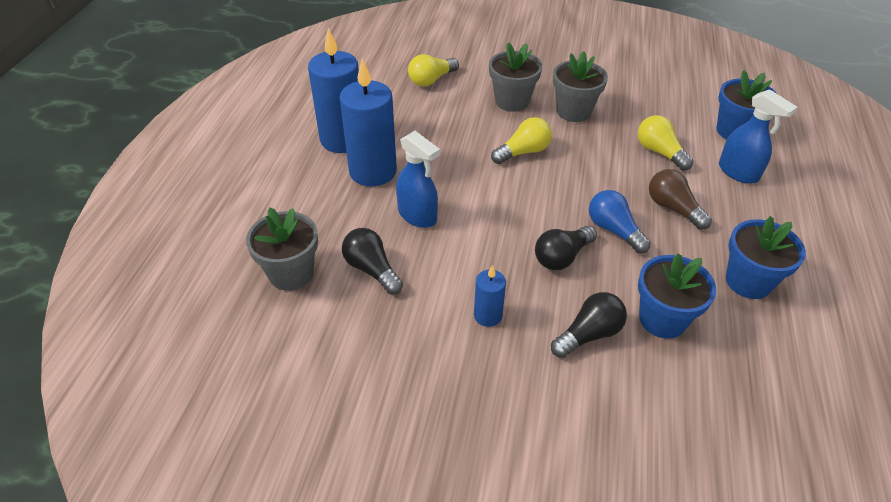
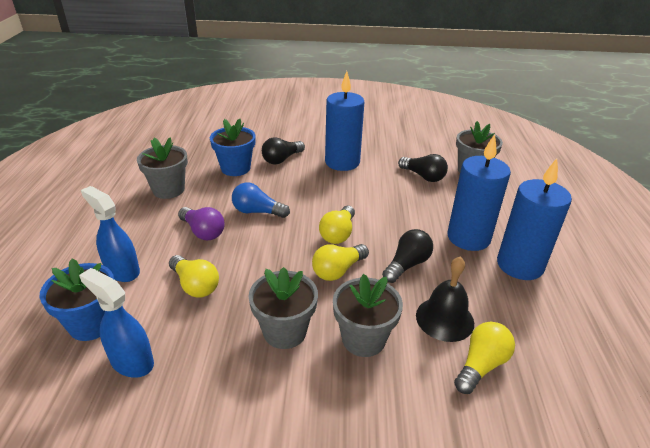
camera: 170 degrees right, 10 degrees down
(417, 215) = (411, 208): blue spray bottle -> blue spray bottle (131, 361)
(441, 107) = (444, 319): none -> black bell
(487, 315) = (342, 162): blue candle -> blue candle, size x2.03
(516, 190) = (338, 234): none -> yellow light bulb
(562, 257) = (298, 192): black light bulb -> black light bulb (407, 265)
(614, 230) = (257, 212): blue light bulb -> blue light bulb turned 150 degrees clockwise
(673, 208) = (203, 232): brown light bulb -> purple light bulb
(748, 281) = (168, 190): blue flower pot -> grey flower pot

